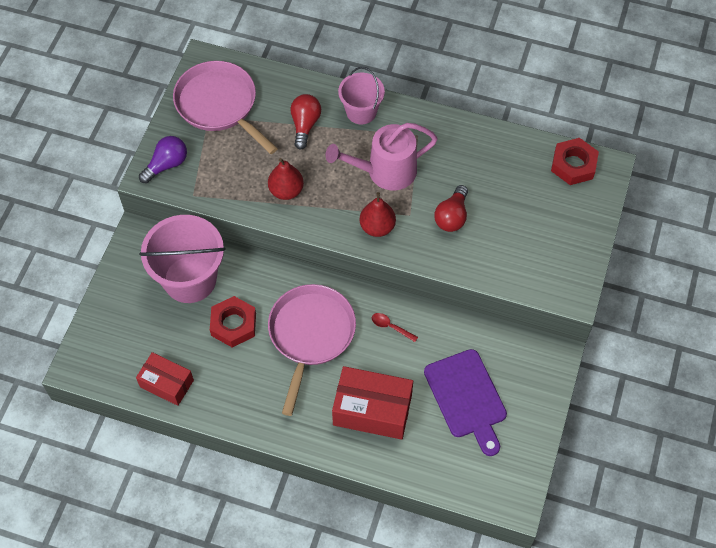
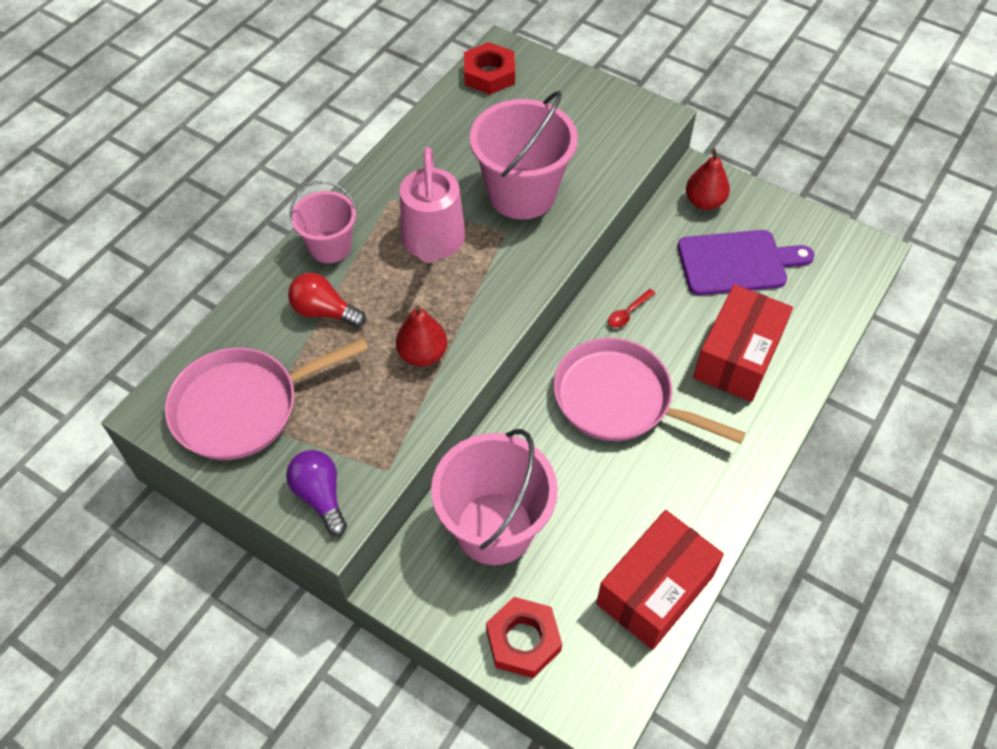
camera: 75 degrees left, 5 degrees down
(166, 383) = (655, 589): red box -> red box, size x1.56
(233, 324) = (581, 486): red nut -> red nut (523, 640)
(377, 227) = (513, 268): red pear -> red pear (704, 202)
(452, 216) = (522, 193): red light bulb -> pink bucket

